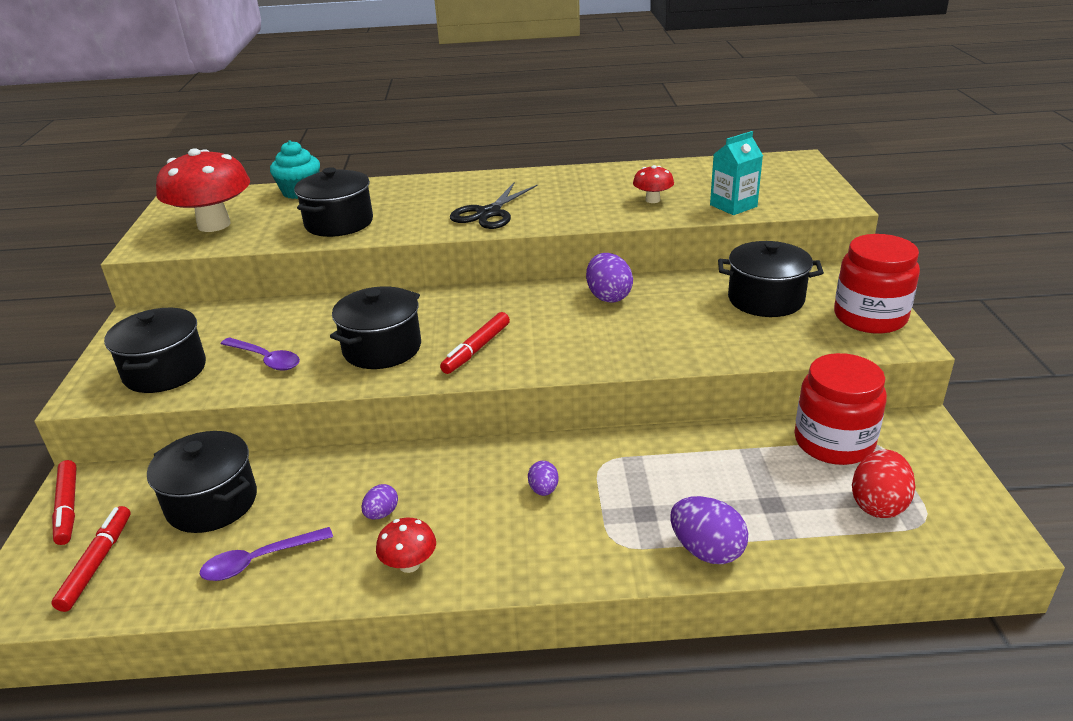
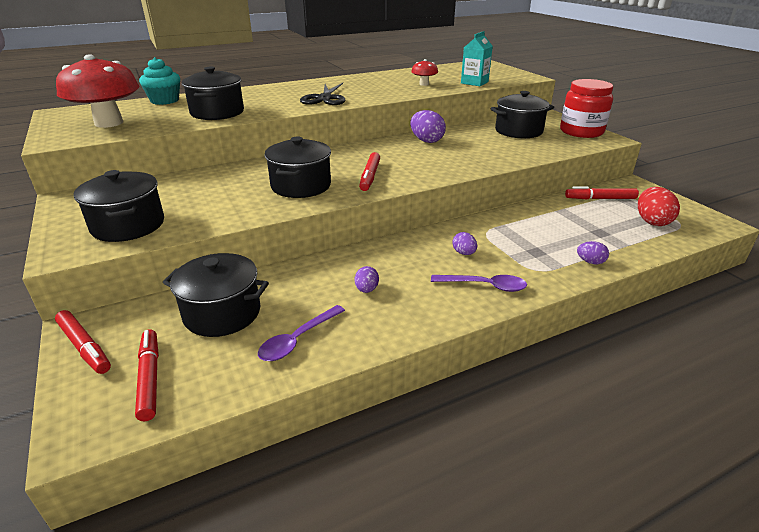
camera: 25 degrees left, 0 degrees up
(266, 359) = (213, 205): purple spoon -> purple spoon (484, 286)
(409, 564) = (415, 313): red mushroom -> none
(706, 551) = (590, 262): purple egg -> purple egg, size x0.56
(833, 442) = (600, 199): red jar -> red marker

